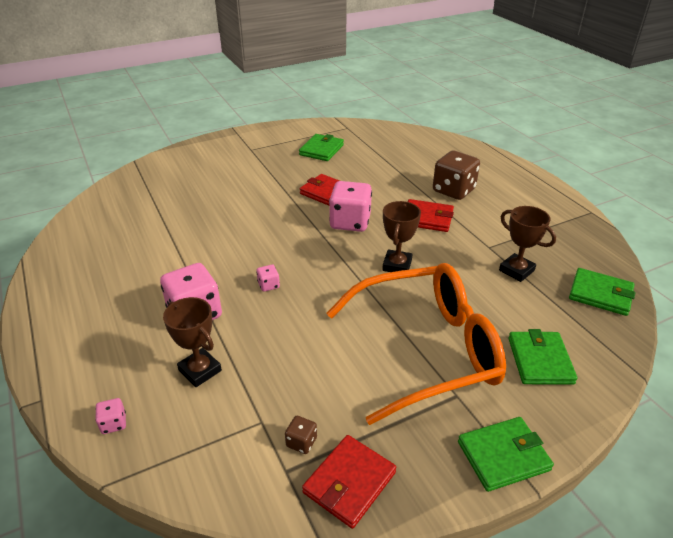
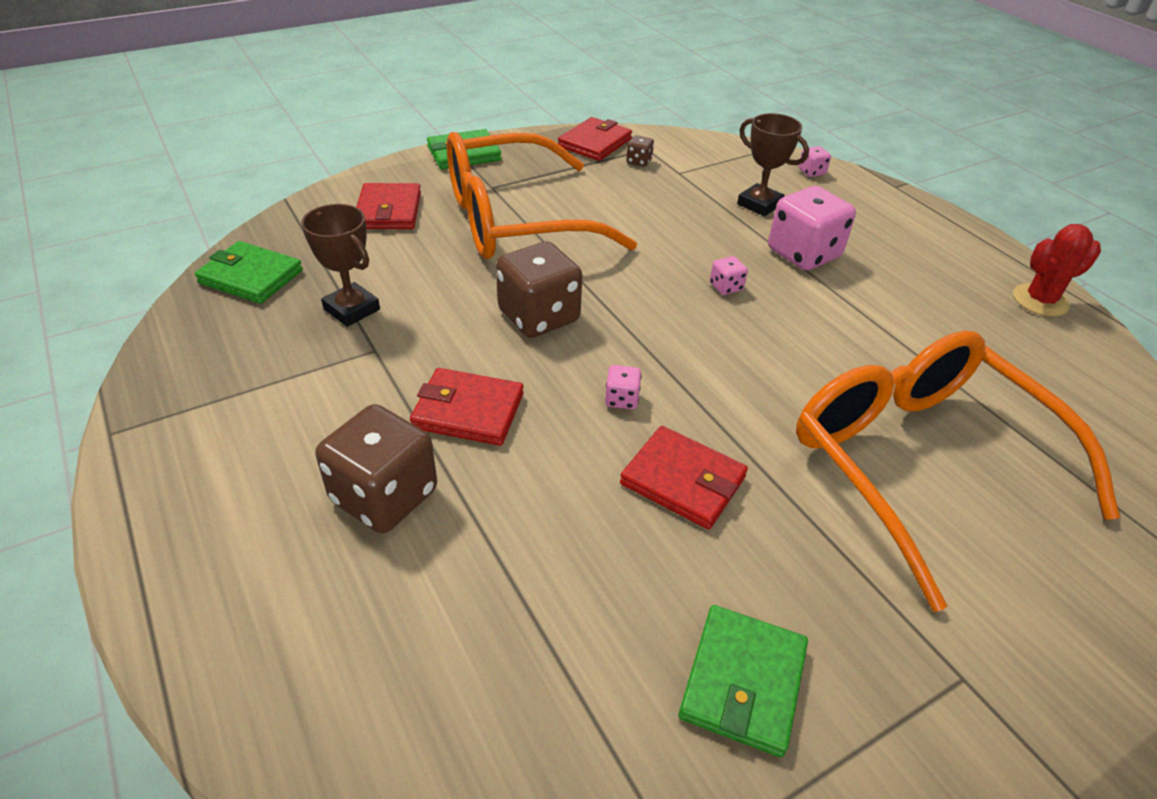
camera: 175 degrees right, 5 degrees up
(55, 274) = (1040, 300): none -> red cactus
(217, 197) = (921, 464): none -> orange glasses
(350, 222) = (621, 399): pink dice -> pink dice, size x0.44
(397, 265) = (539, 316): brown trophy -> brown dice
(540, 360) = (388, 211): green wallet -> red wallet

